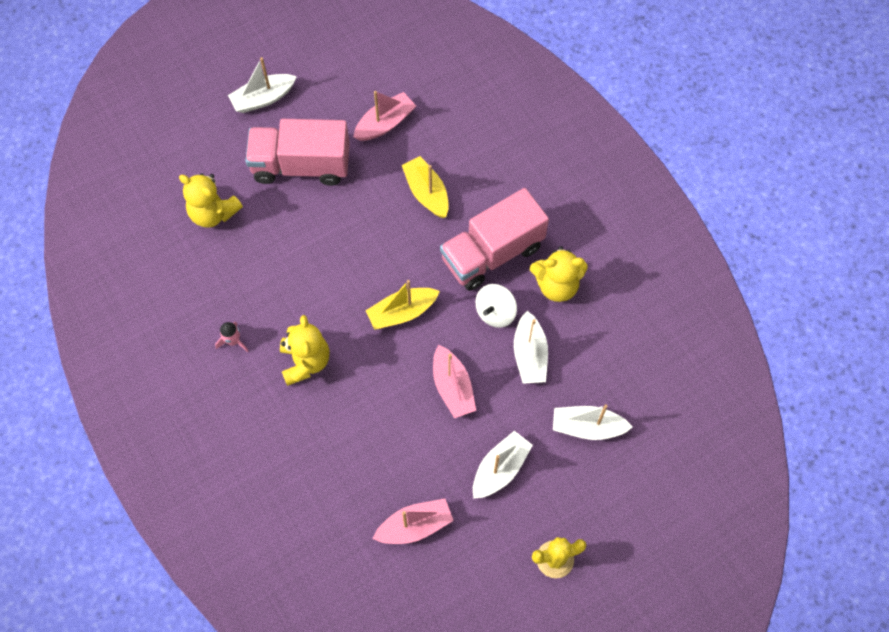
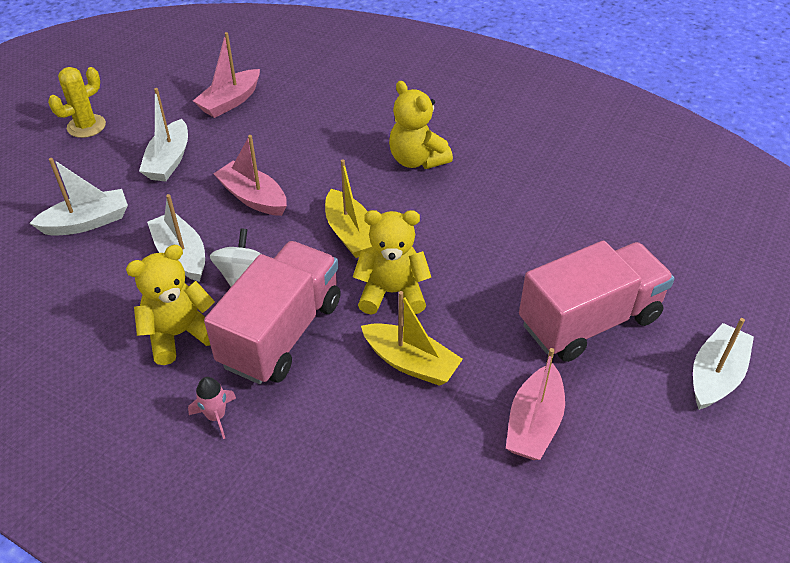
camera: 150 degrees right, 20 degrees down
(213, 213) = (631, 232): yellow teddy bear -> yellow teddy bear (392, 293)
(233, 341) = (499, 147): pink rocket -> pink rocket (216, 416)
(402, 312) = (350, 234): yellow boat -> yellow boat turned 120 degrees clockwise

